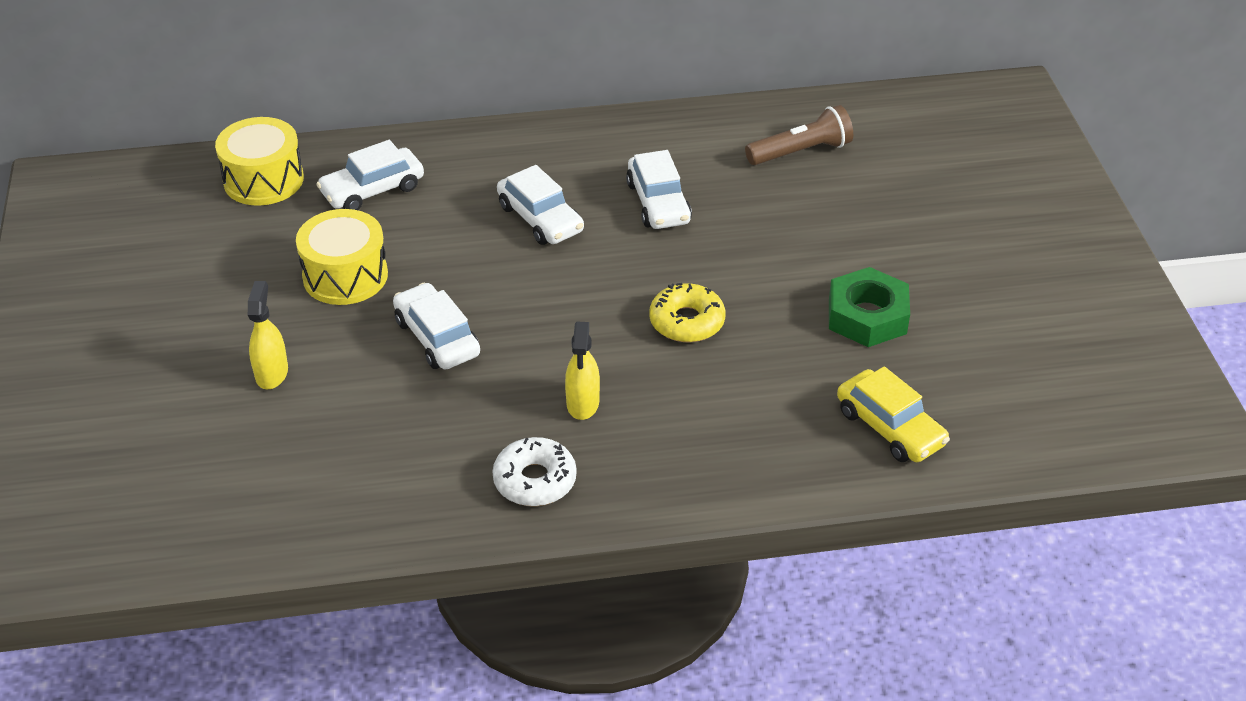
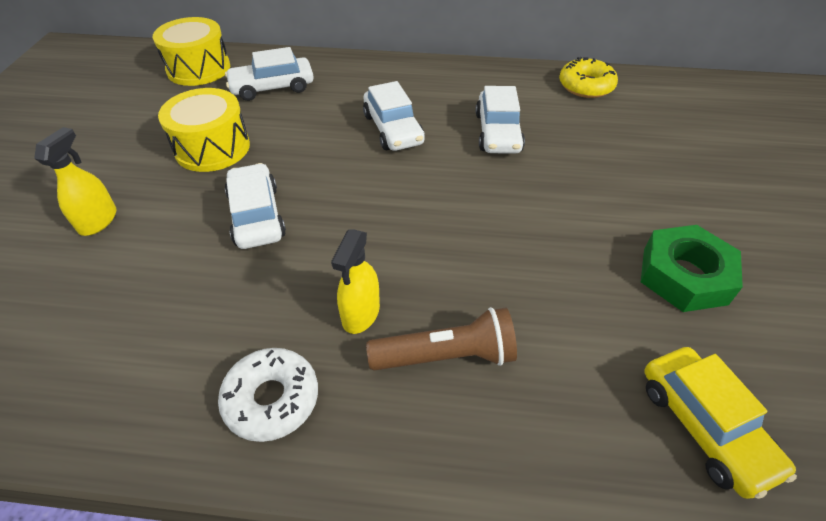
camera: 15 degrees right, 5 degrees up
(687, 322) = (494, 245): yellow donut -> yellow donut (586, 86)
(801, 152) = (633, 111): brown flashlight -> brown flashlight (446, 356)

